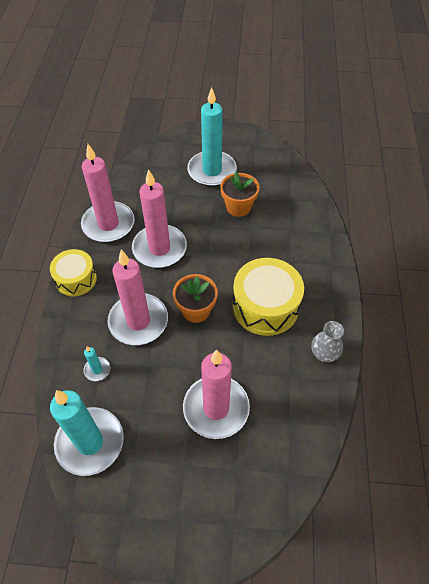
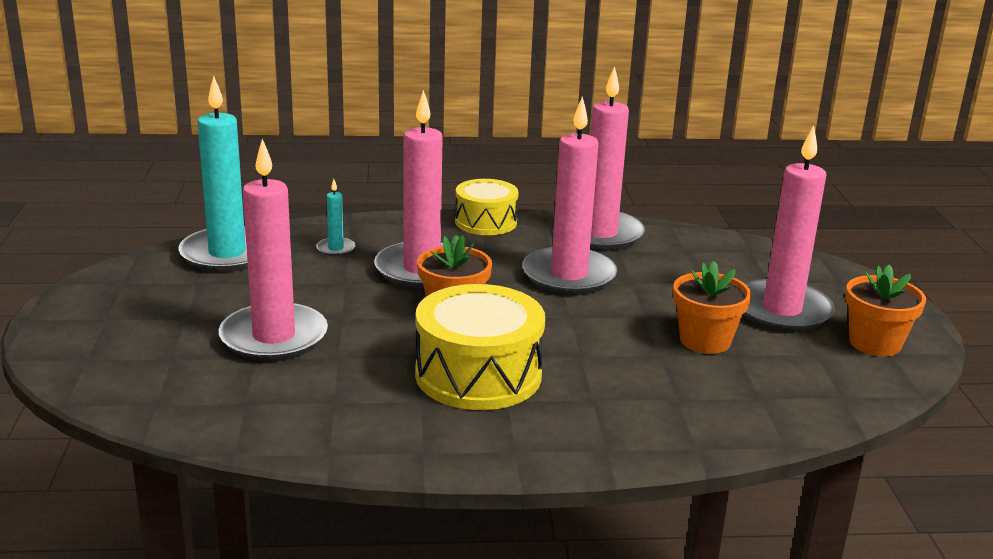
camera: 80 degrees right, 30 degrees down
(212, 171) = (781, 310): turquoise candle -> pink candle
(246, 148) = (875, 343): none -> orange flower pot
(324, 354) = (383, 438): grey vase -> none

